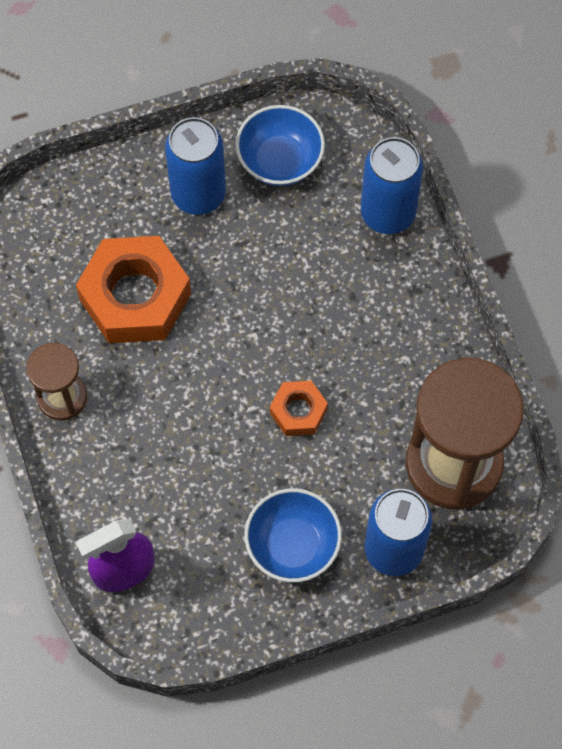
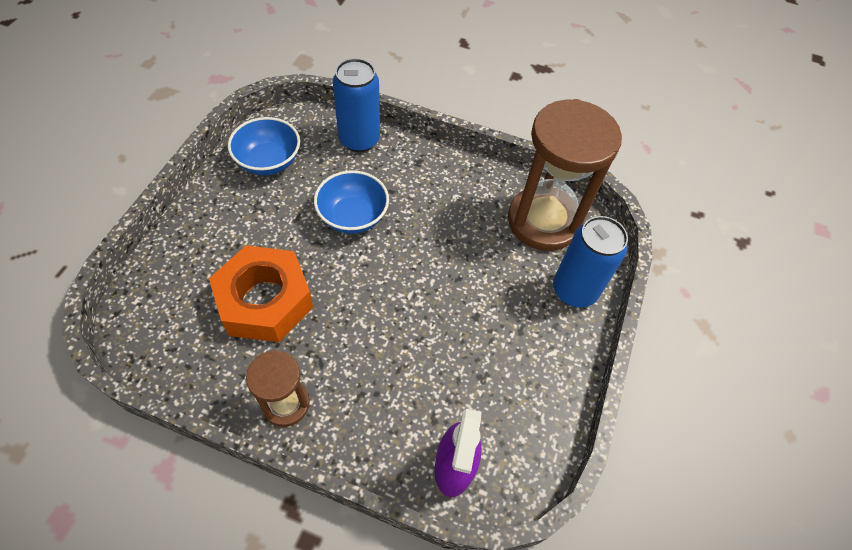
camera: 55 degrees left, 10 degrees down
(198, 194) = (239, 215): blue can -> none
(292, 545) = (525, 343): blue bowl -> blue bowl (353, 217)
(298, 411) = (437, 271): orange nut -> none

